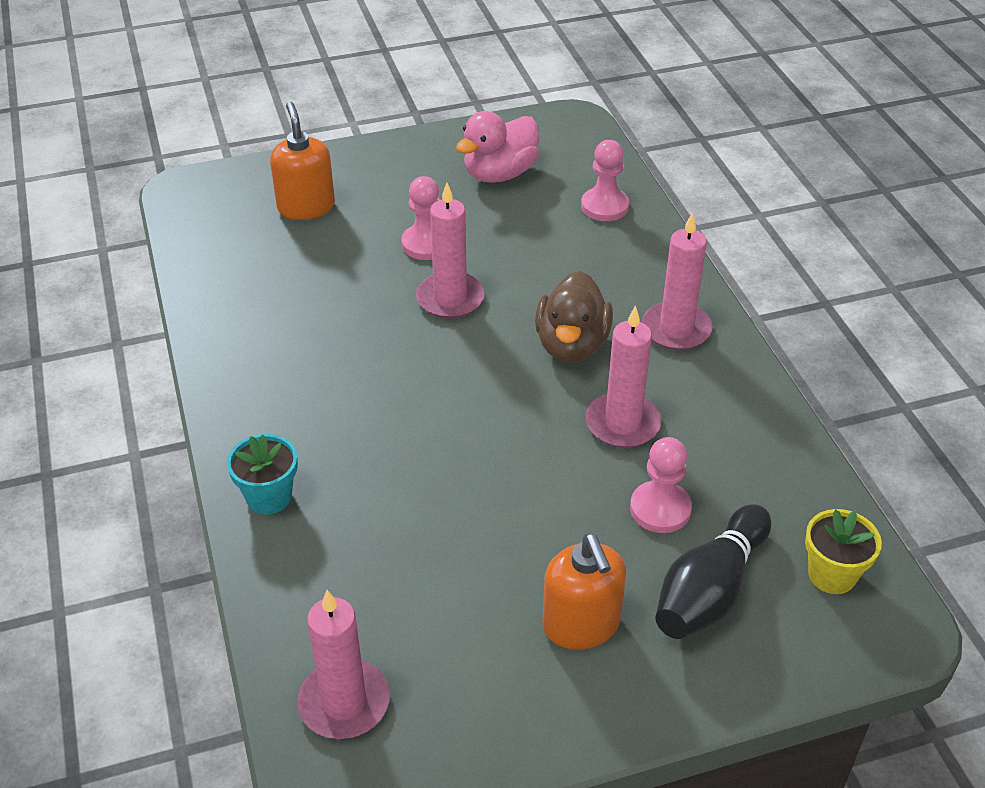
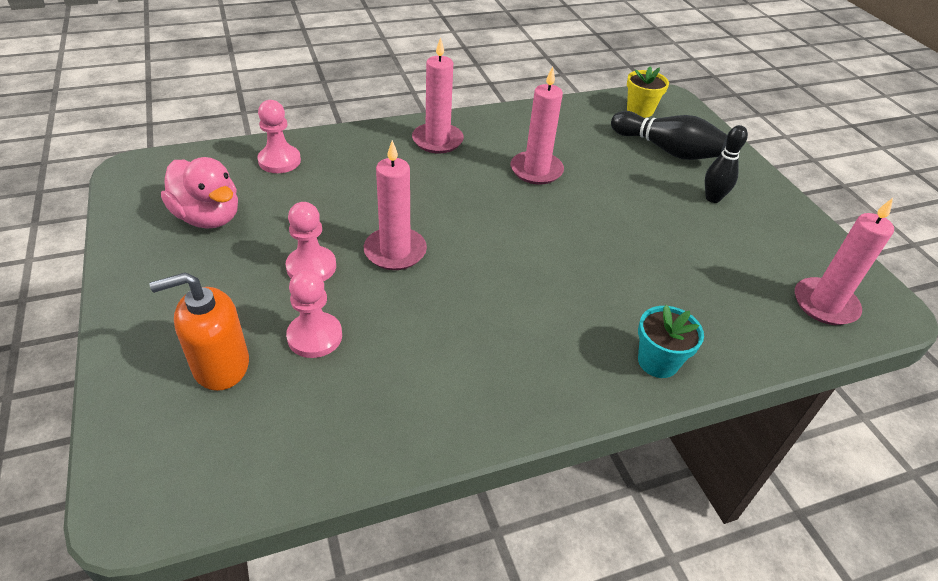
camera: 95 degrees left, 0 degrees up
(572, 345) = (455, 188): brown duck -> none
(581, 624) = (712, 198): orange soap dispenser -> black bowling pin
(660, 509) = (609, 161): pink pawn -> pink pawn (315, 336)

